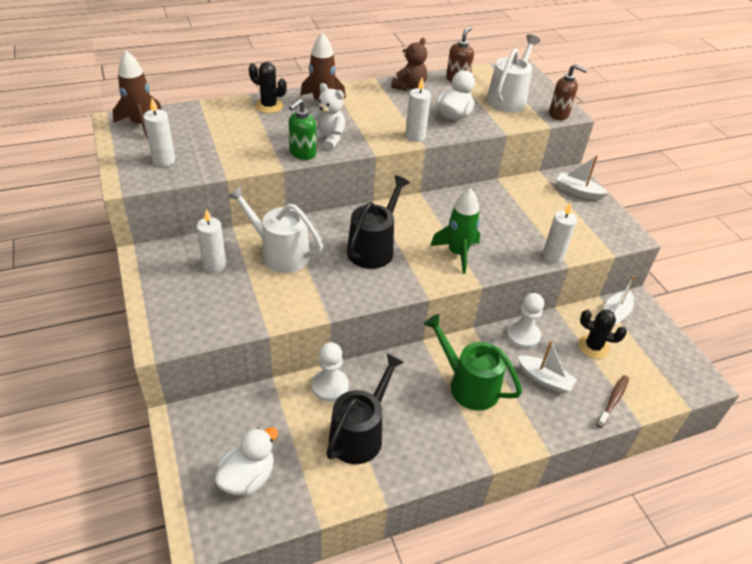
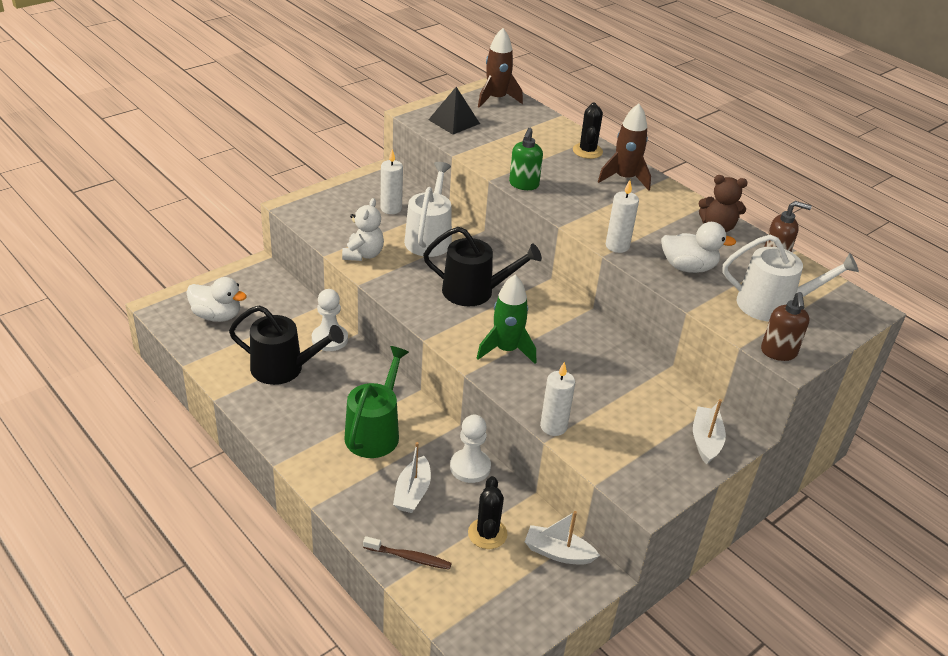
camera: 70 degrees right, 5 degrees down
(164, 161) = (454, 121): white candle -> black pyramid
(302, 153) = (523, 185): green soap dispenser -> green soap dispenser turned 90 degrees counterclockwise
(327, 139) = (560, 194): white teddy bear -> white teddy bear (363, 254)

